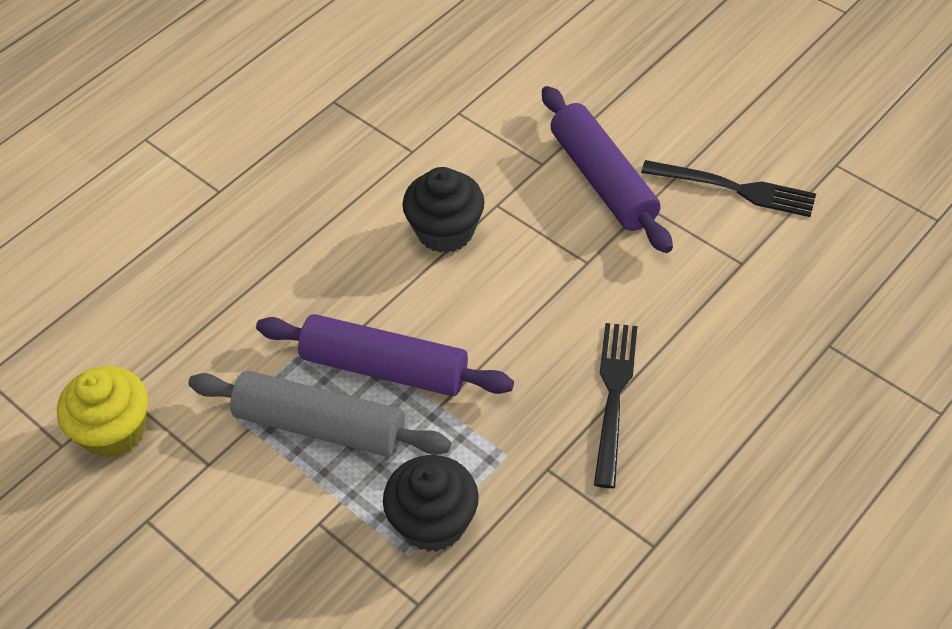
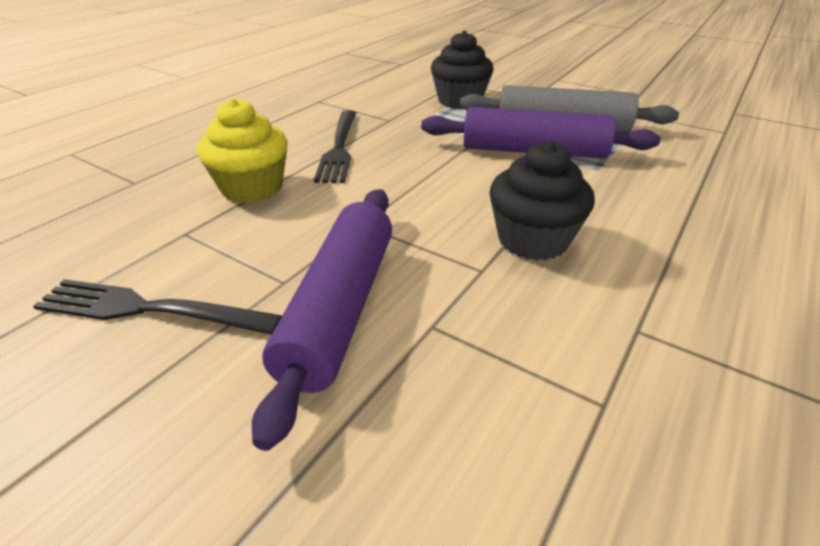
camera: 170 degrees right, 15 degrees down
(114, 431) = (707, 118): yellow cupcake -> yellow cupcake (252, 188)
(603, 180) = (340, 308): purple rolling pin -> purple rolling pin turned 45 degrees clockwise

